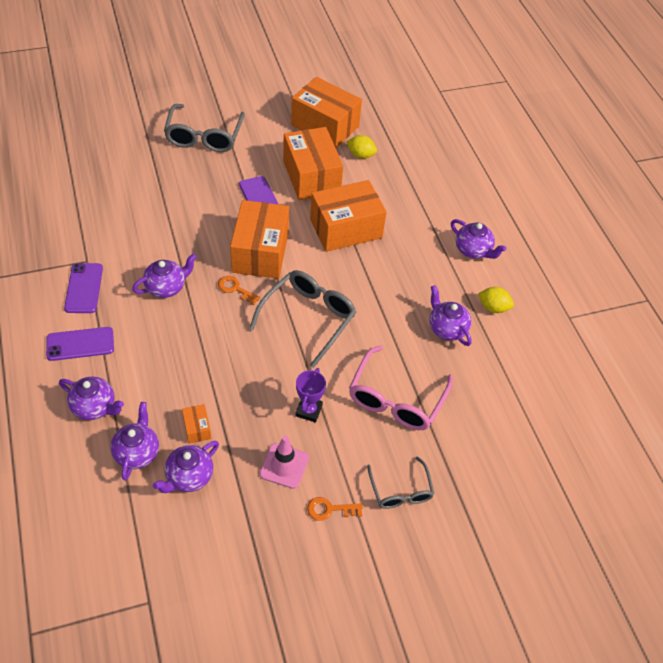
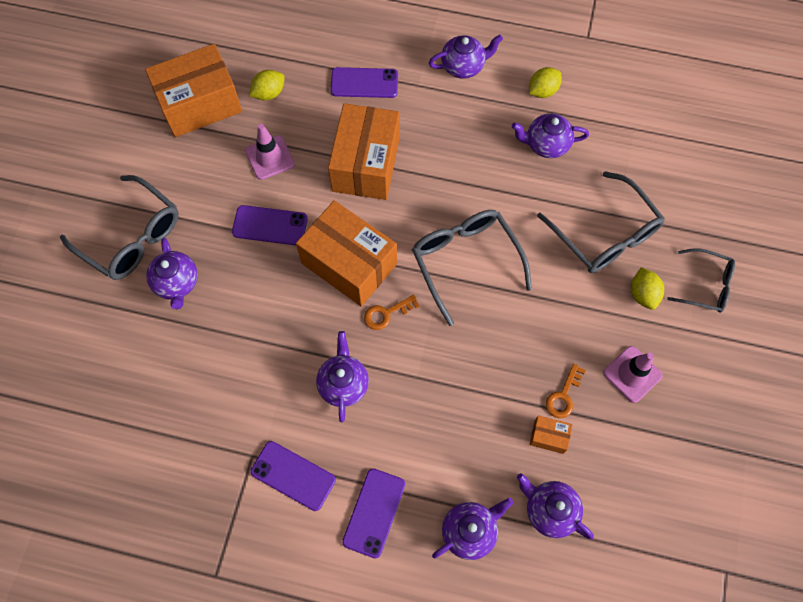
camera: 55 degrees left, 15 degrees up
(189, 477) = (603, 471): purple teapot -> purple teapot (177, 283)
(309, 410) = (579, 319): purple trophy -> none
(311, 176) = (270, 158): orange box -> pink traffic cone
(330, 509) = (698, 357): orange key -> orange key (563, 396)
(360, 446) = (643, 294): none -> yellow lemon
(396, 399) = (605, 234): pink glasses -> grey glasses
(411, 200) = (364, 83): none -> purple phone

